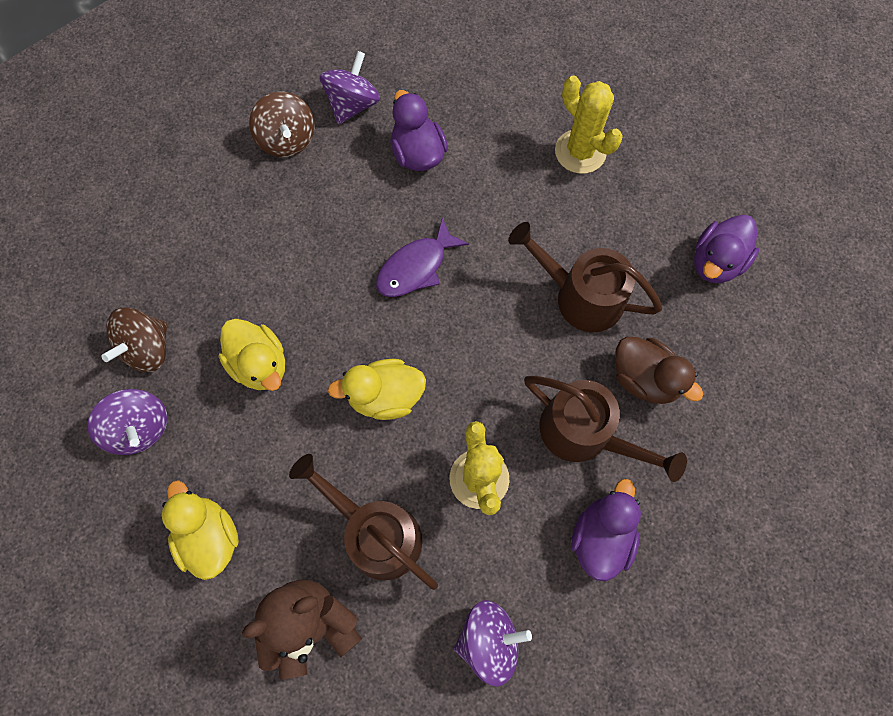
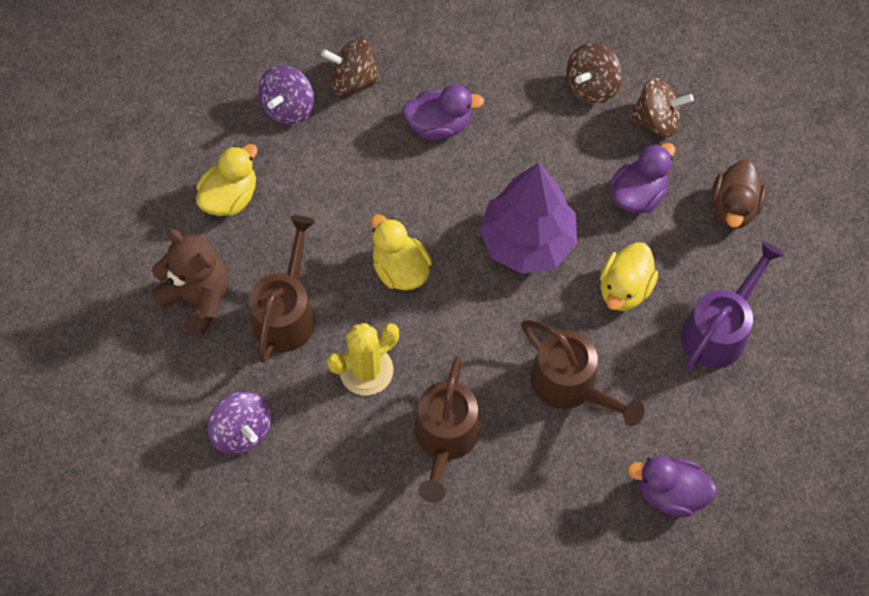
camera: 65 degrees right, 5 degrees down
(260, 364) = (380, 164): yellow duck -> yellow duck (624, 288)
(352, 104) = (656, 120): purple spinning top -> brown spinning top
(416, 267) = (527, 241): purple fish -> purple tree
(580, 152) = (719, 329): yellow cactus -> purple watering can
(580, 296) = (571, 386): brown watering can -> brown watering can turned 135 degrees clockwise
(601, 537) = (362, 485): purple duck -> purple duck (439, 125)
(644, 378) = (520, 469): brown duck -> brown duck (733, 207)

